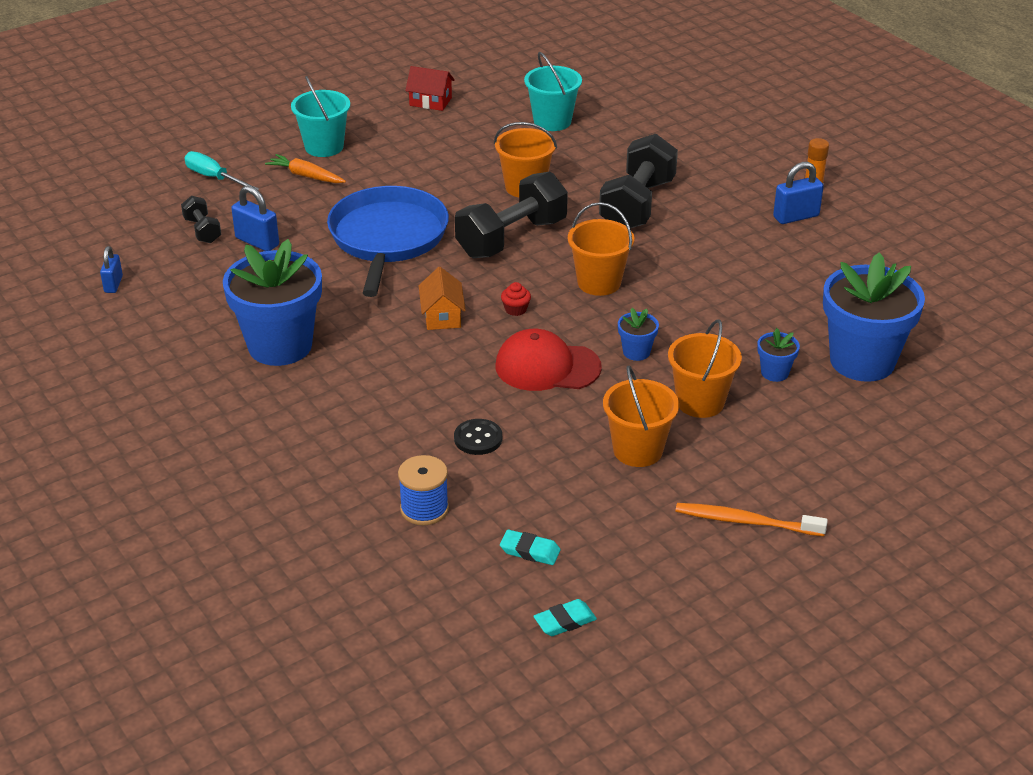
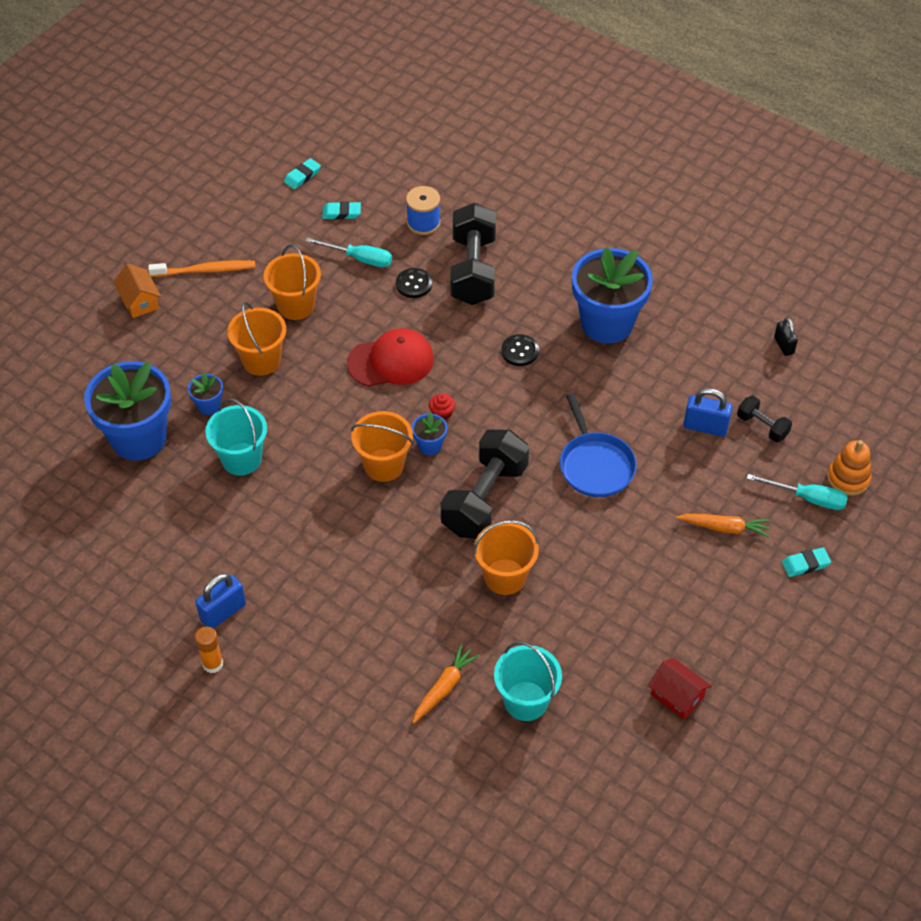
camera: 160 degrees right, 15 degrees up
(113, 284) = (783, 345): blue padlock -> black padlock
(164, 182) = (848, 478): none -> orange stacking toy
(259, 143) = (805, 564): none -> turquoise eraser
(324, 147) = (738, 578): turquoise bucket -> turquoise bucket (241, 459)
(387, 238) = (595, 465): blue pan -> blue pan, size x0.66
(396, 343) = (519, 351): none -> black button
(430, 101) = (677, 696): red house -> red house turned 45 degrees clockwise
(442, 316) = (498, 389): orange house -> orange house (140, 301)
(532, 485) = (359, 259): none -> turquoise screwdriver
(615, 140) = (444, 687): none -> orange carrot
(636, 352) = (326, 396): blue flower pot -> blue flower pot (430, 445)
(637, 205) = (385, 583): black dumbbell -> black dumbbell (473, 270)

